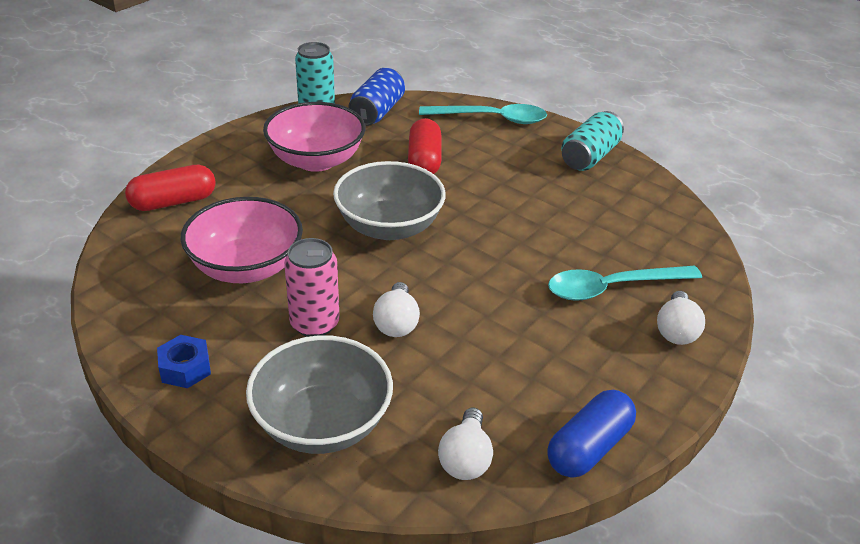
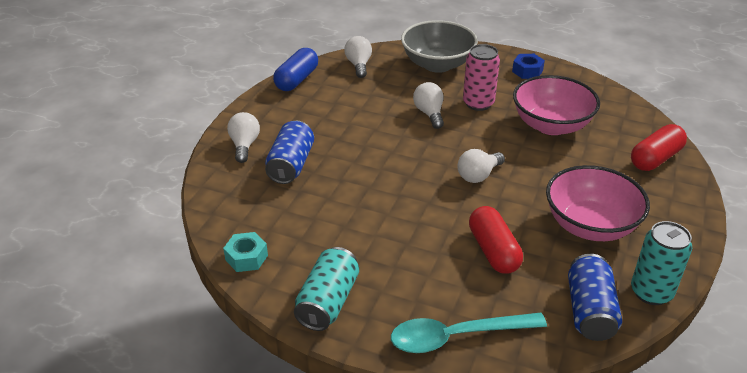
camera: 165 degrees right, 0 degrees up
(389, 227) = (478, 175): grey bowl -> white light bulb
(612, 288) = (291, 165): turquoise spoon -> blue can
(664, 202) = (246, 257): none -> turquoise nut

